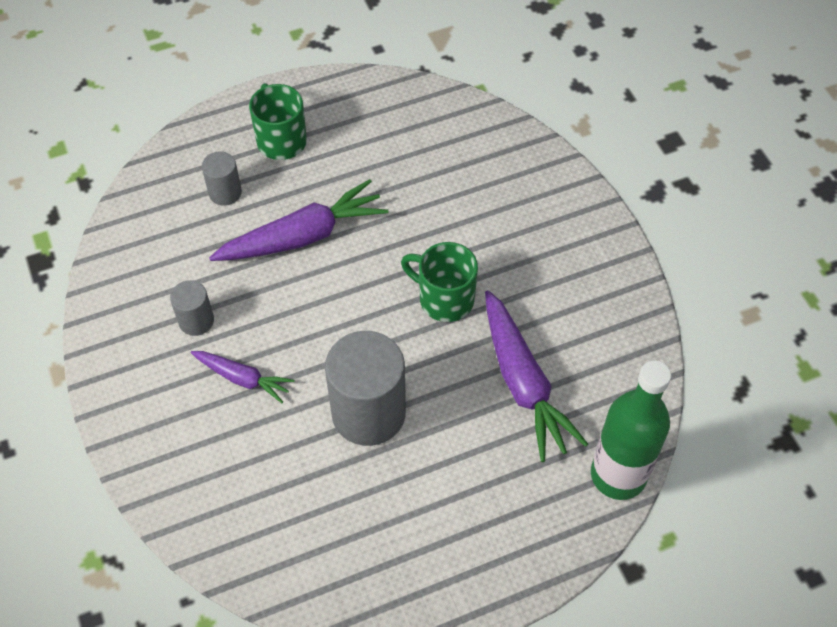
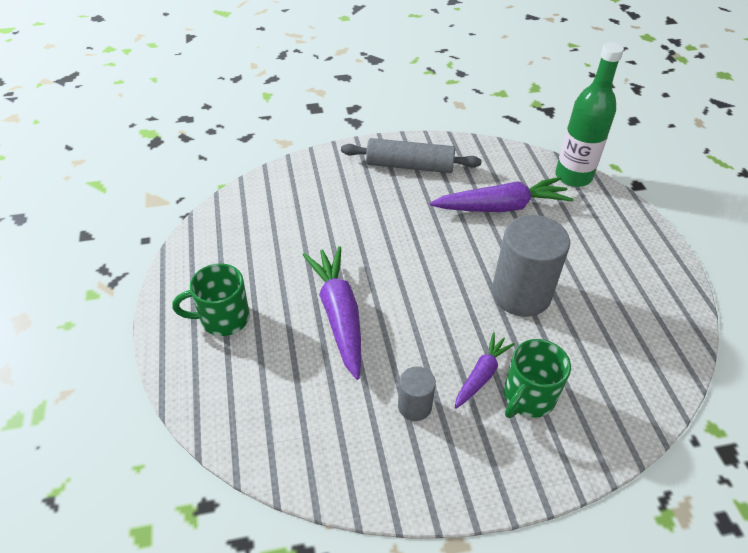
camera: 80 degrees left, 10 degrees down
(225, 192) = (270, 369): grey cylinder -> none
(444, 299) = (423, 236): green mug -> green mug (528, 397)
(576, 267) = (409, 166): none -> grey rolling pin

